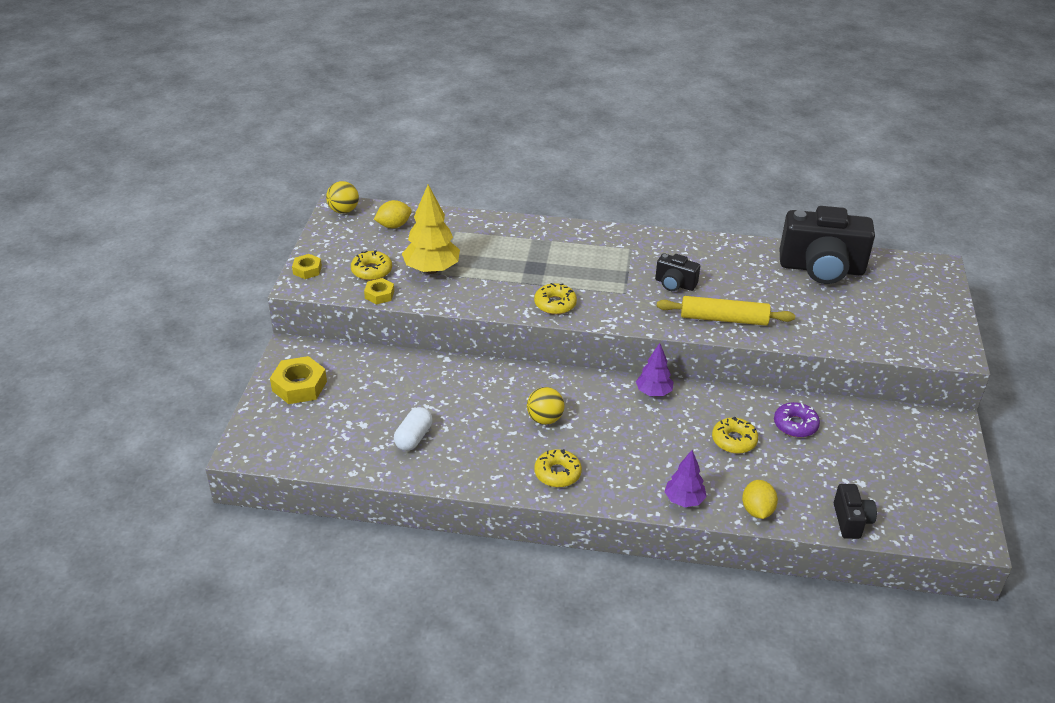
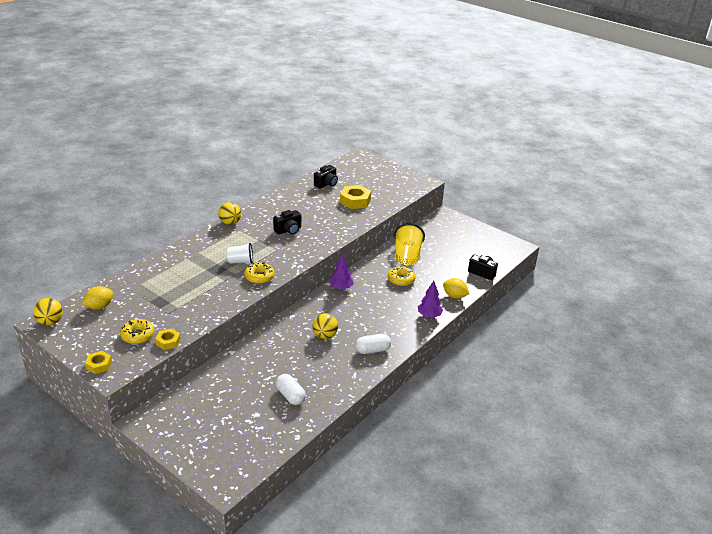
camera: 60 degrees left, 5 degrees down
(299, 386) = (186, 431): yellow nut -> yellow nut (355, 201)
(394, 226) = (99, 306): yellow lemon -> yellow lemon turned 45 degrees clockwise
(432, 269) = (168, 309): yellow tree -> none
(557, 473) = (372, 350): yellow donut -> white capsule
(568, 278) = (240, 262): none -> white cup
(635, 235) = (230, 223): none -> yellow ball
(724, 319) = (333, 229): yellow rolling pin -> none
(795, 425) = (407, 256): purple donut -> yellow cup
(821, 268) = (326, 184): black camera -> black camera, size x0.48

